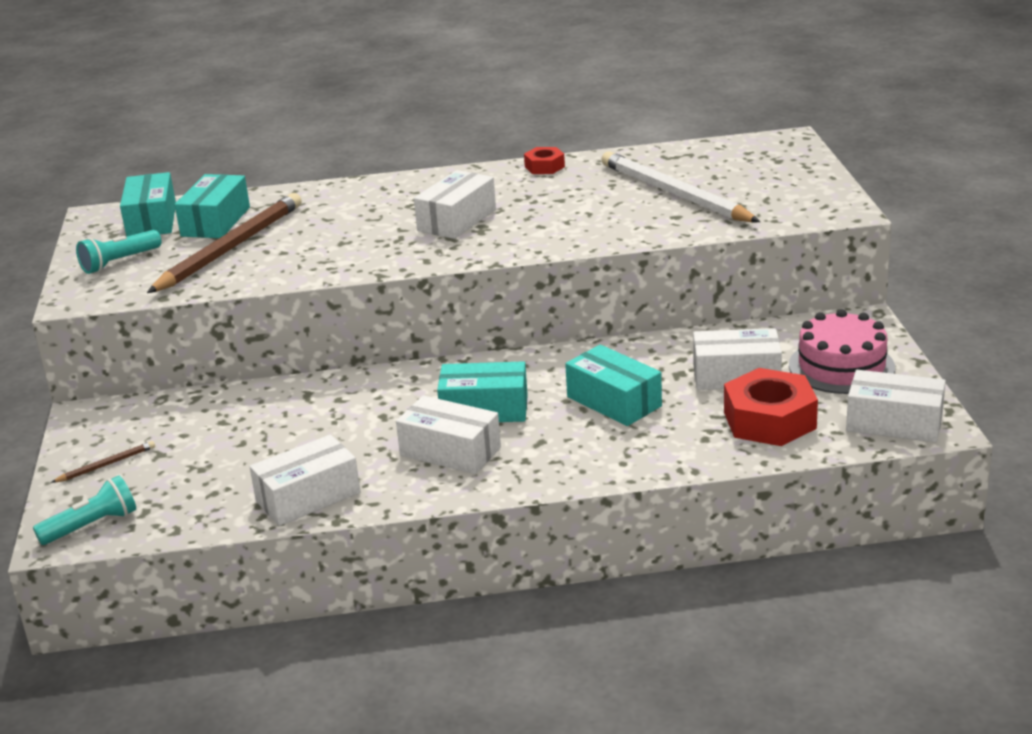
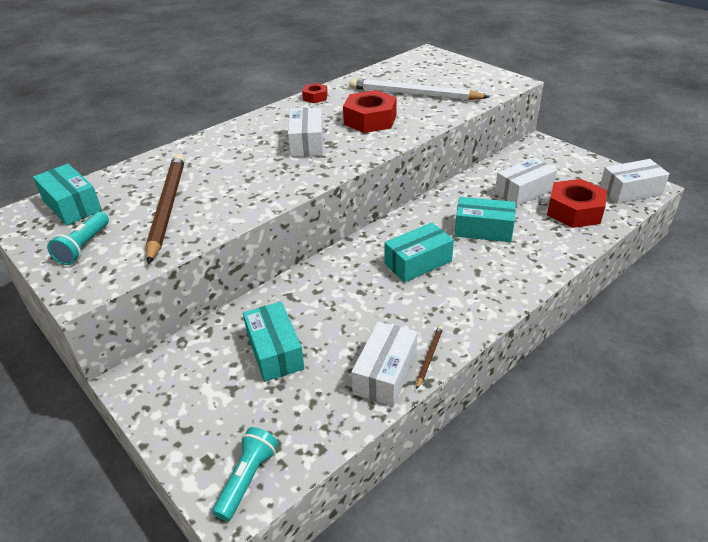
camera: 35 degrees left, 10 degrees up
(106, 465) = (198, 417): brown pencil -> brown pencil (429, 357)
(216, 221) = (129, 191): turquoise box -> turquoise box (275, 351)
(450, 451) = (434, 299): white box -> none
(569, 212) = (370, 120): none -> red nut
(841, 366) = (564, 169): pink cake -> none

